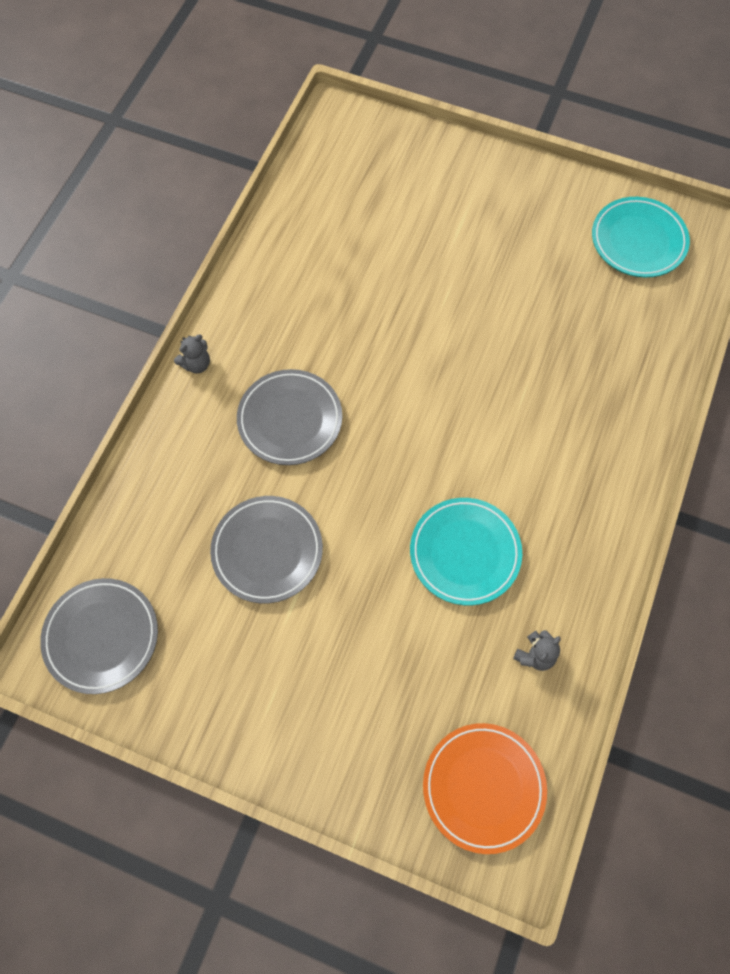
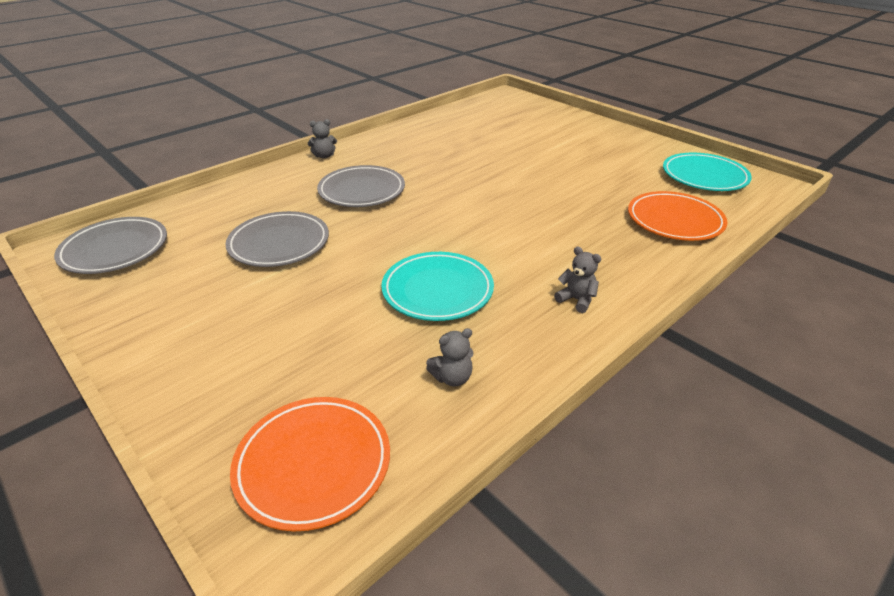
camera: 25 degrees right, 30 degrees down
(591, 511) = (576, 300): none -> grey teddy bear
(634, 343) = (674, 220): none -> orange plate

